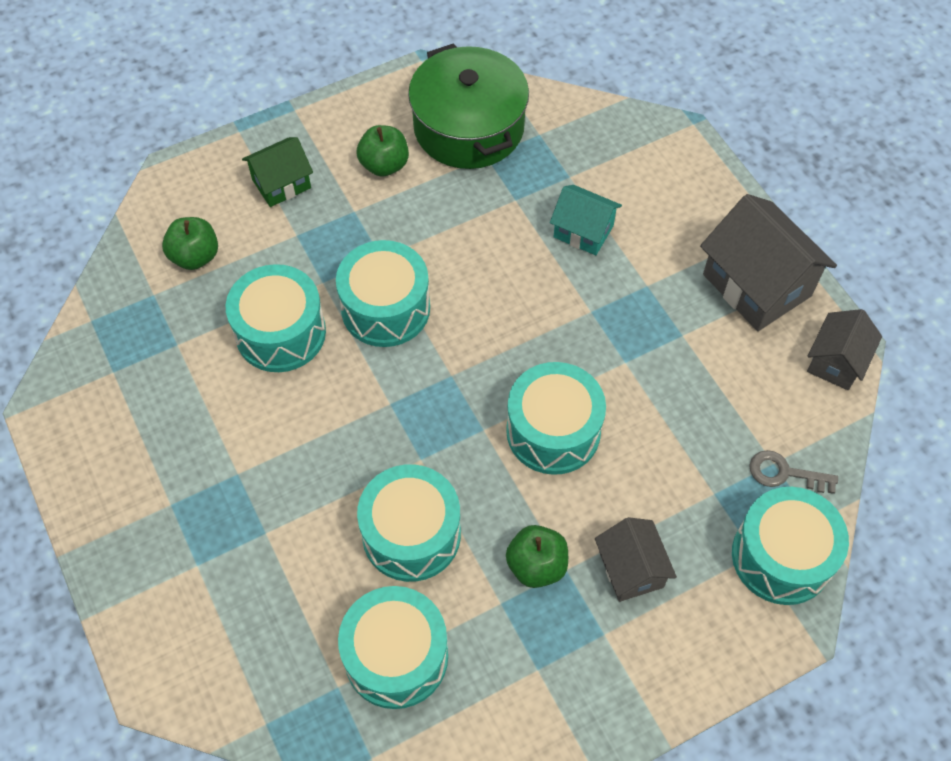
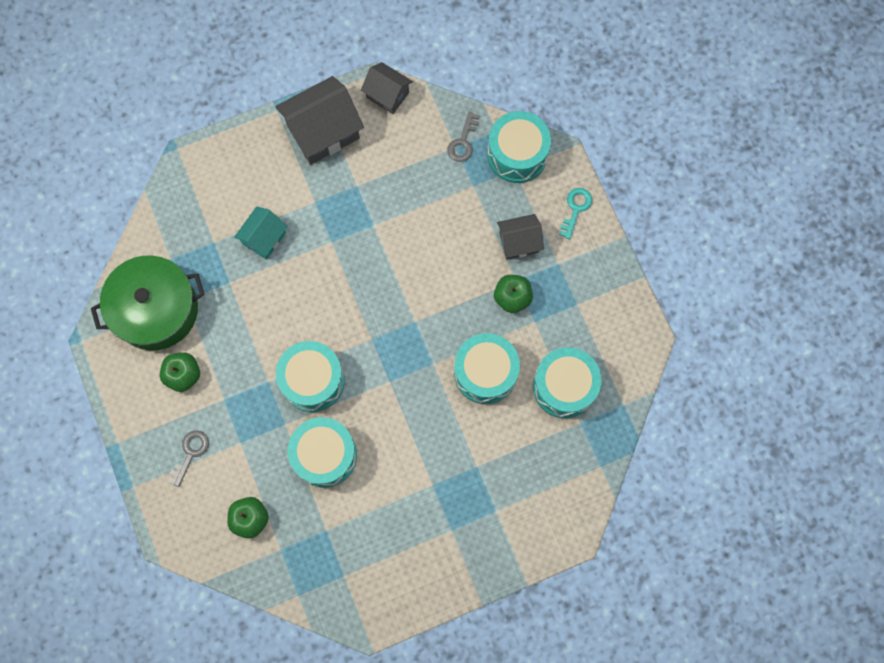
camera: 85 degrees left, 15 degrees up
(281, 184) = (190, 453): green house -> grey key
(553, 431) = (420, 277): turquoise drum -> none
(704, 657) = (575, 209): none -> turquoise key

